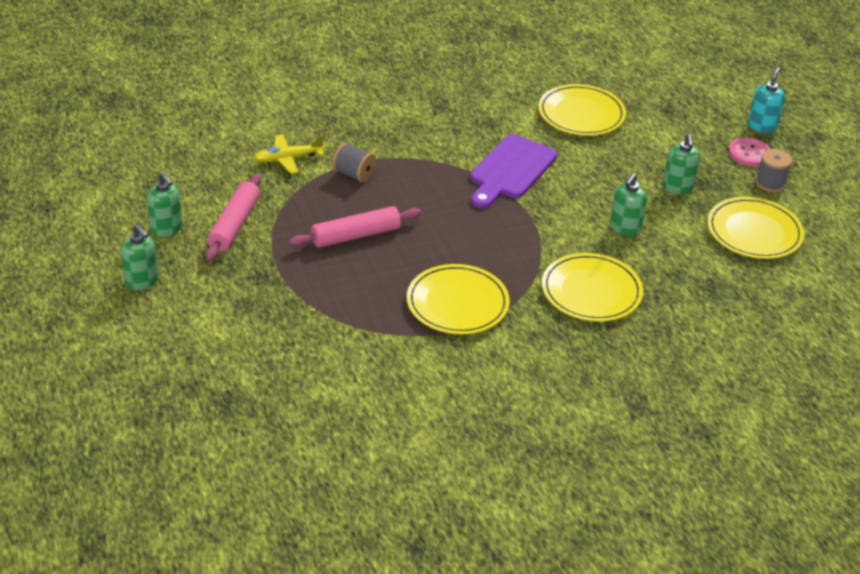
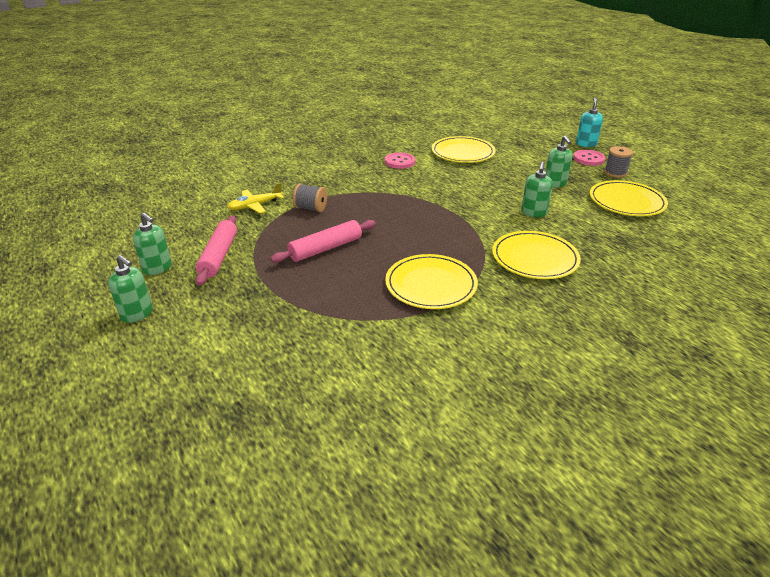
camera: 10 degrees left, 5 degrees down
(489, 116) = (399, 162): none -> pink button
(511, 170) = (430, 190): purple cutting board -> none

